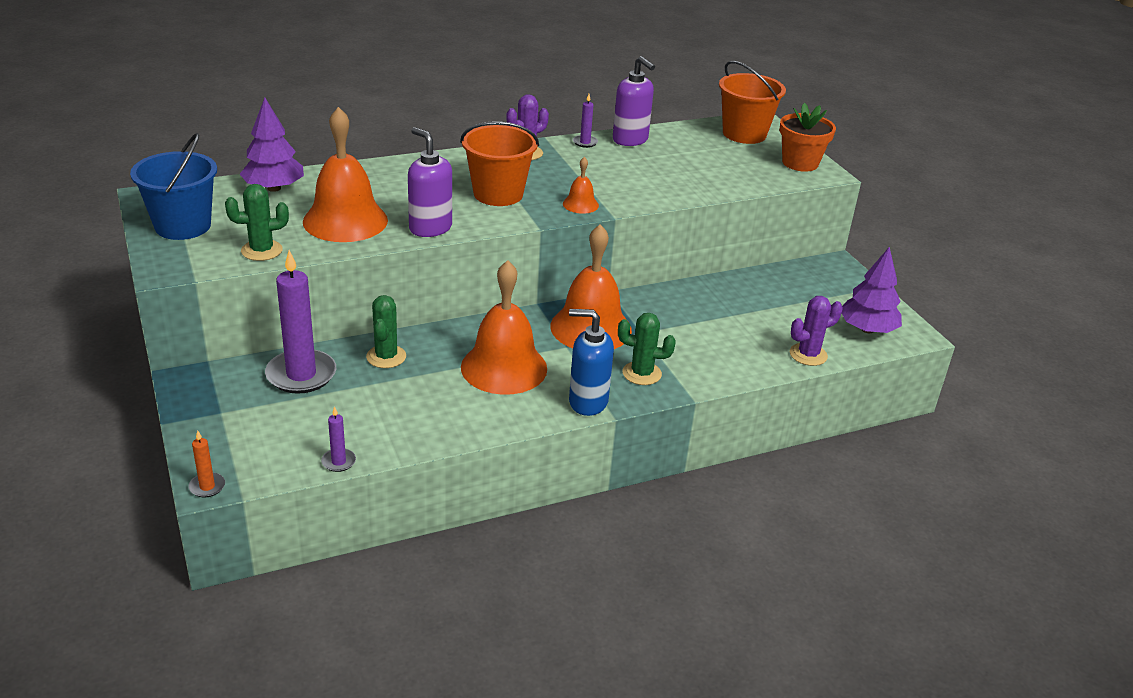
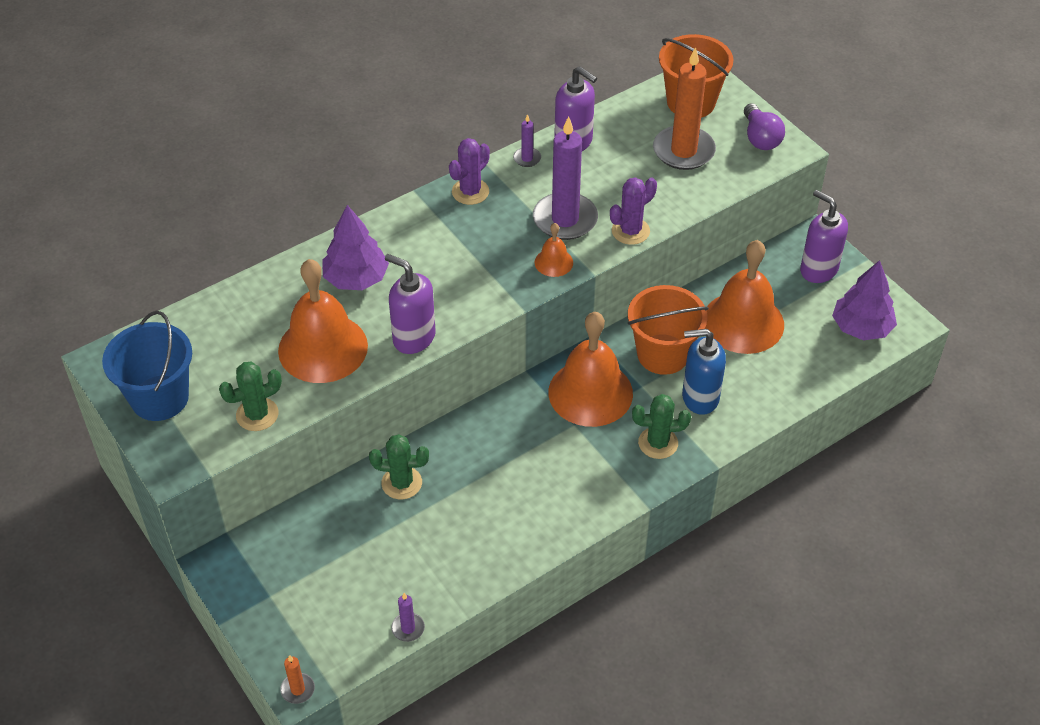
camera: 10 degrees left, 15 degrees up
(274, 188) = (227, 315): purple tree -> purple tree (356, 278)
(301, 375) = (327, 528): purple candle -> purple candle (565, 219)
(386, 357) = (401, 483): green cactus -> green cactus turned 75 degrees counterclockwise
(498, 194) = (464, 266): orange bucket -> orange bucket (663, 354)
(504, 367) = (522, 468): orange bell -> orange bell (743, 322)
(587, 402) = (617, 494): blue soap dispenser -> blue soap dispenser (699, 398)
(727, 159) = (683, 151): none -> orange candle
(800, 163) = (760, 138): orange flower pot -> purple light bulb
(808, 355) = (811, 377): purple cactus -> purple cactus (630, 231)
(836, 284) = (818, 270): none -> purple soap dispenser

